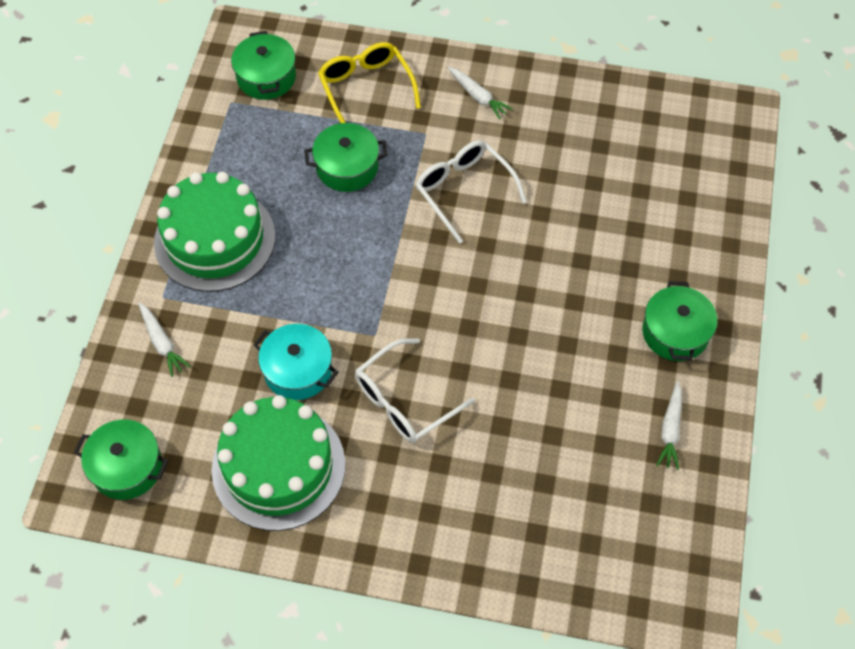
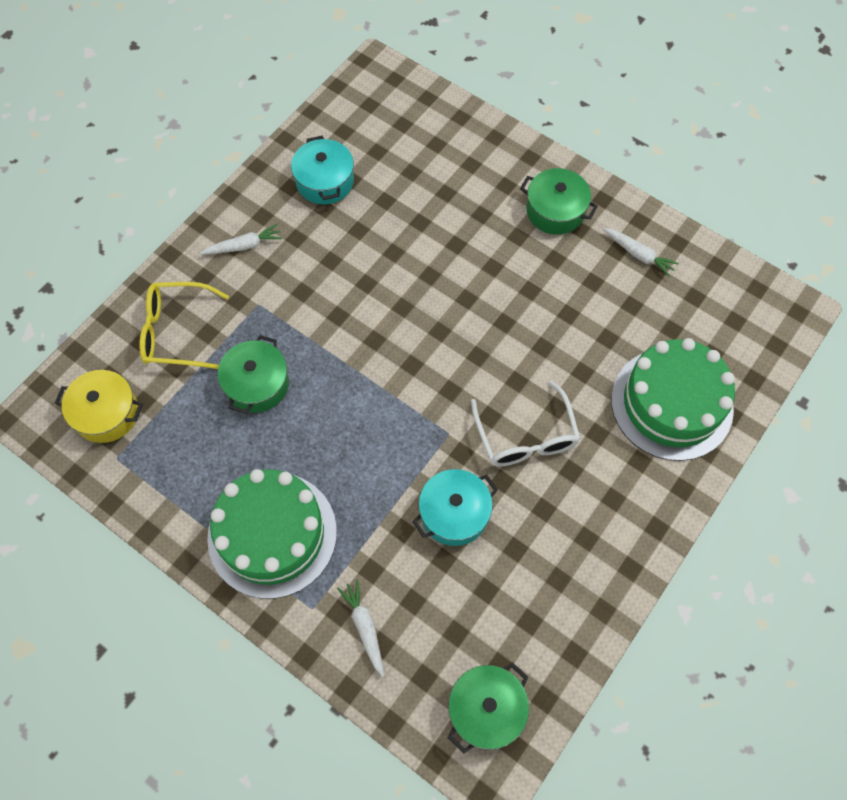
camera: 65 degrees left, 5 degrees up
(162, 343) = (364, 627): white carrot -> white carrot turned 105 degrees counterclockwise
(266, 77) = (106, 413): green pot -> yellow pot
(278, 467) = (545, 568): green cake -> green cake (671, 403)
(463, 190) = (337, 300): white glasses -> none
(584, 126) = (325, 181): none -> turquoise pot

